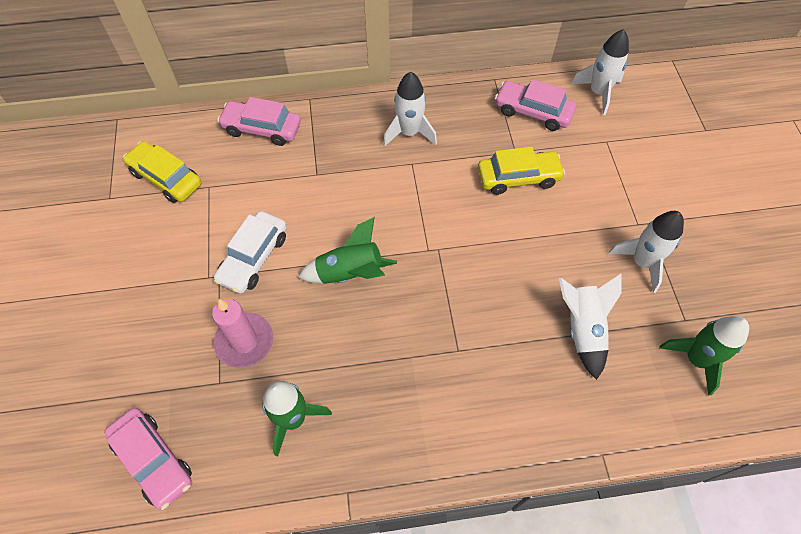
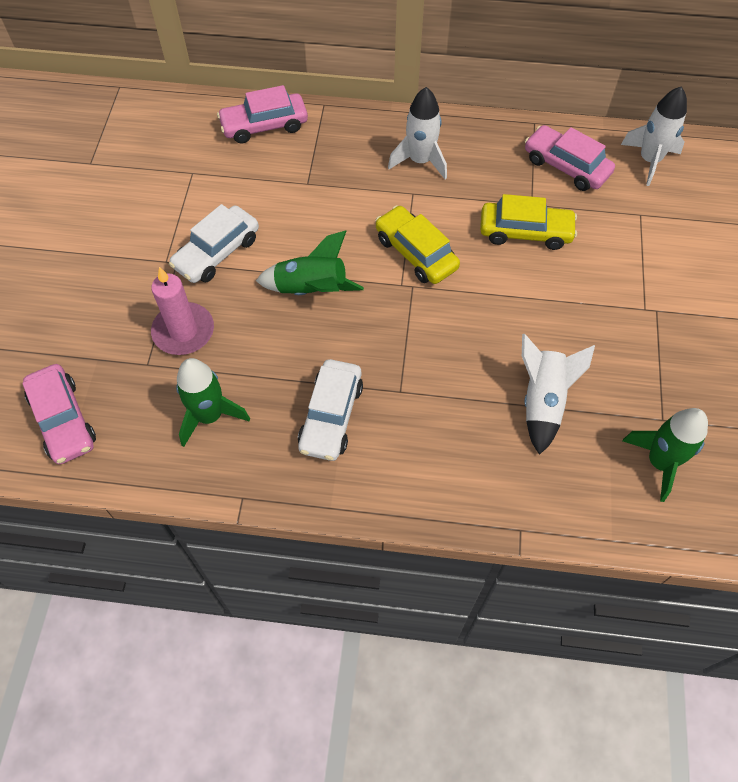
camera: 15 degrees right, 0 degrees up
(166, 178) = (152, 155): yellow car -> yellow car (416, 253)
(262, 129) = (264, 125): pink car -> pink car turned 45 degrees counterclockwise
(404, 390) = (331, 416): none -> white car
(642, 262) = (635, 349): white rocket -> none

